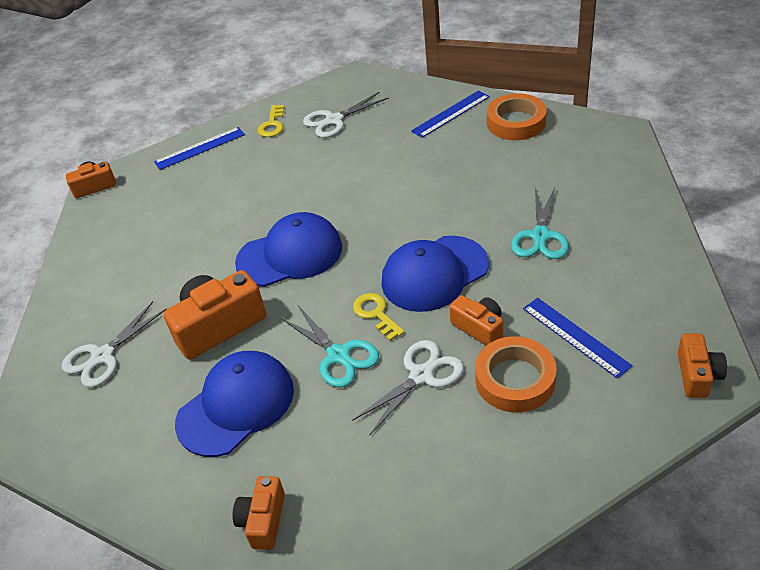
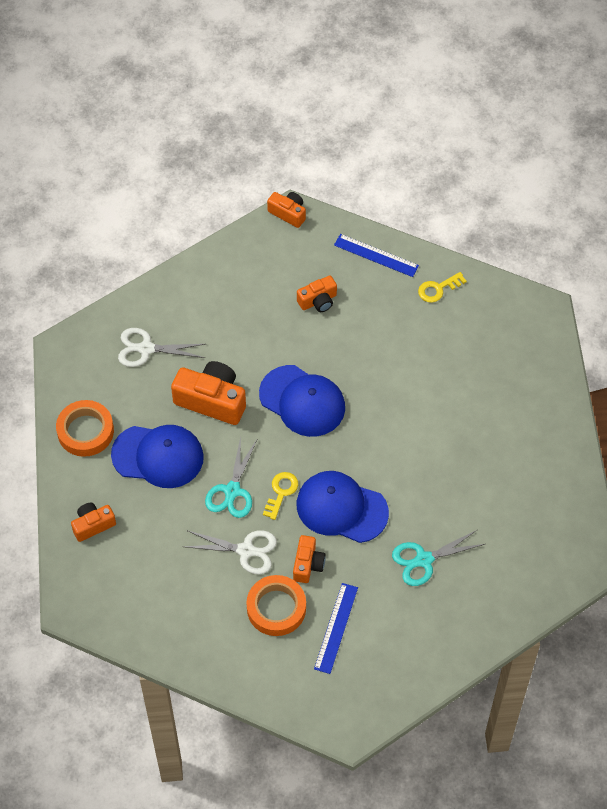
camera: 50 degrees right, 15 degrees up
(334, 120) = (472, 332): white scissors -> none
(451, 114) = (536, 418): blue ruler -> none
(516, 122) = (555, 475): orange tape -> orange tape (85, 431)
(697, 375) = (345, 716): orange camera -> orange camera (318, 301)

